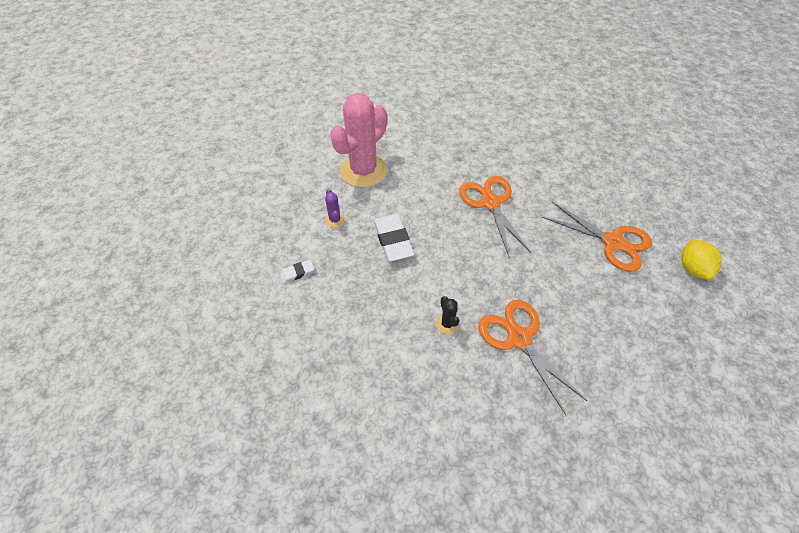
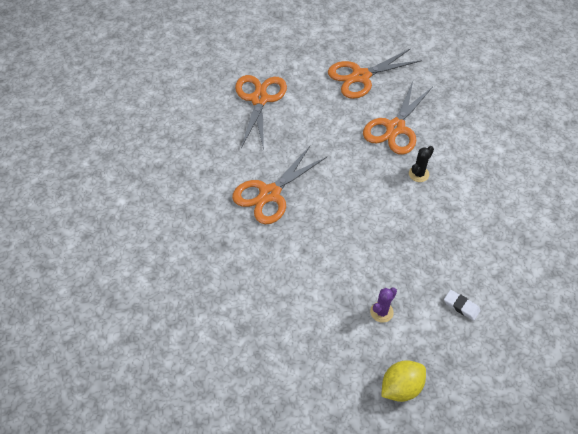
camera: 120 degrees left, 0 degrees up
(363, 171) = (298, 324): pink cactus -> none
(393, 240) = (368, 249): white eraser -> none
(614, 348) = (360, 77): none -> orange scissors
(692, 268) = (254, 51): yellow lemon -> yellow lemon (401, 387)

